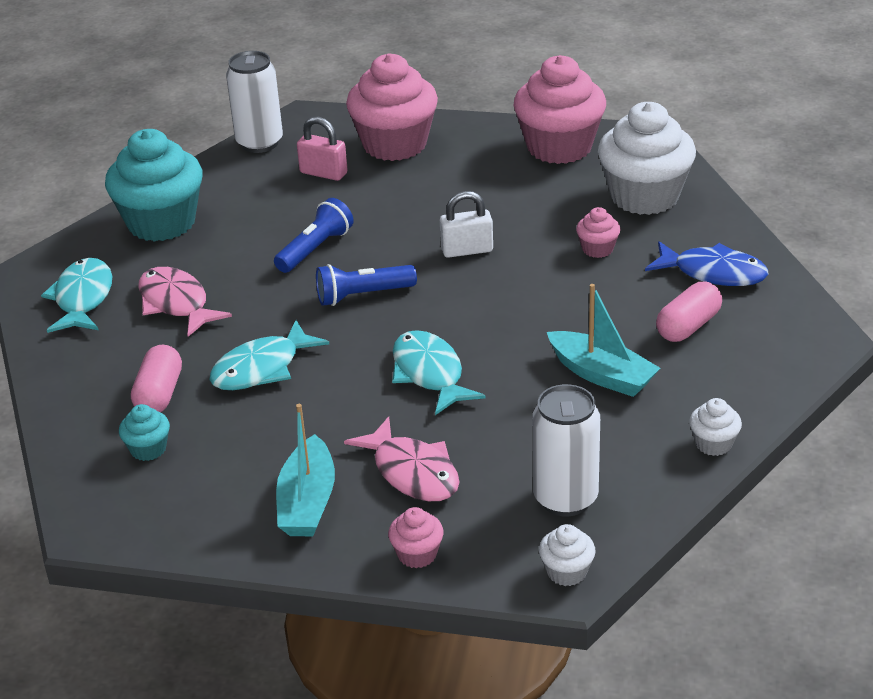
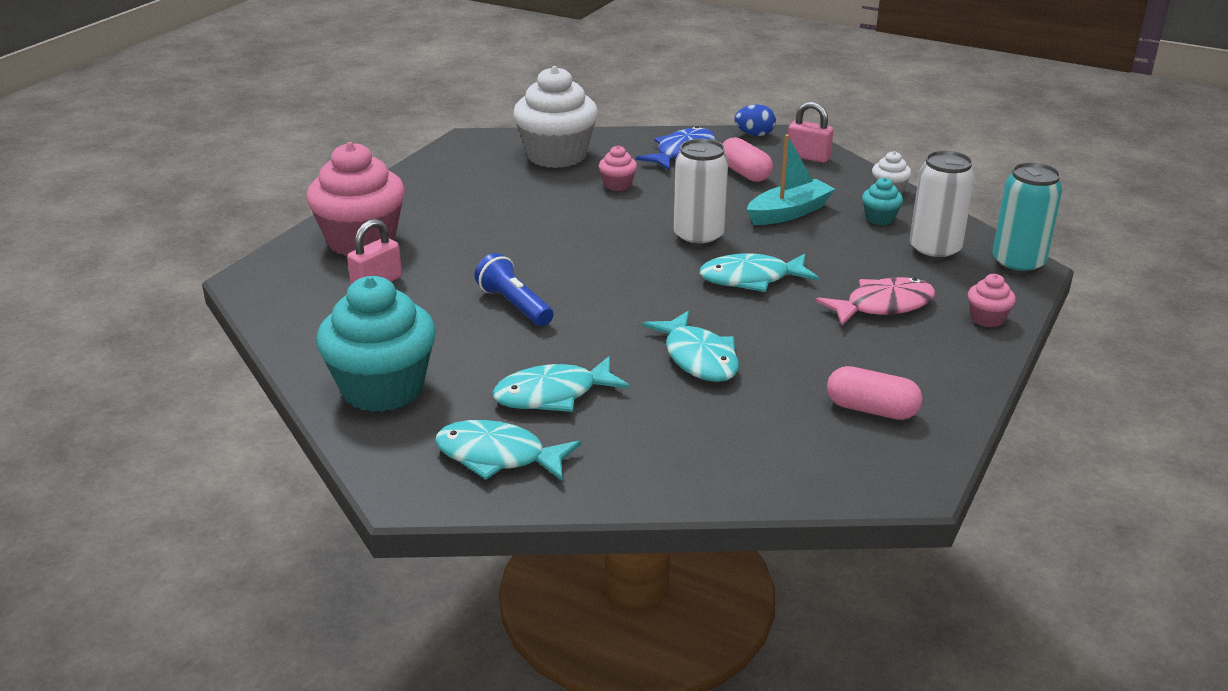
camera: 75 degrees left, 5 degrees down
(148, 449) = (800, 436): turquoise cupcake -> turquoise cupcake (879, 218)
(159, 394) = (711, 421): pink capsule -> pink capsule (871, 409)
(176, 303) = (553, 395): pink fish -> turquoise fish
(259, 143) = (275, 310): white can -> white can (698, 238)
(307, 502) = (908, 359): turquoise boat -> none
(363, 296) = (612, 292): blue flashlight -> none
(467, 250) = (576, 235): white padlock -> none
(559, 147) = (447, 172): pink cupcake -> none
(566, 572) = (1017, 264): white cupcake -> turquoise can
(771, 366) = (808, 157): none -> pink padlock
(808, 314) = (754, 134): none -> blue egg

